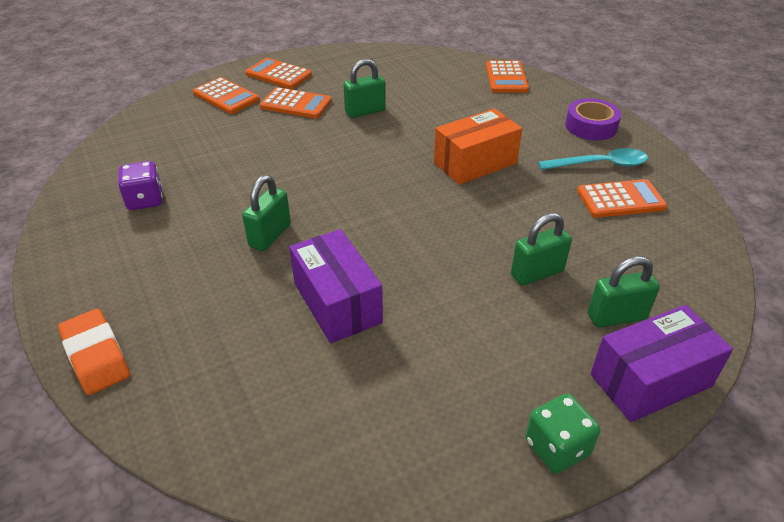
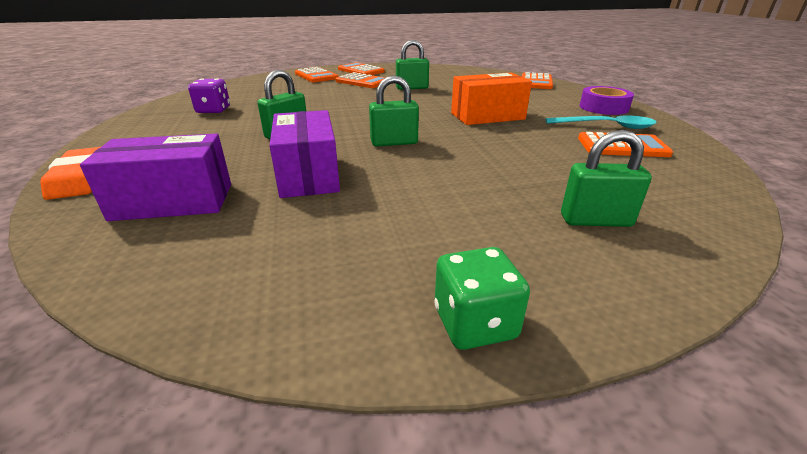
camera: 15 degrees right, 10 degrees down
(537, 273) = (515, 180): green padlock -> green padlock (394, 143)
(650, 380) = (627, 279): purple box -> purple box (173, 201)

